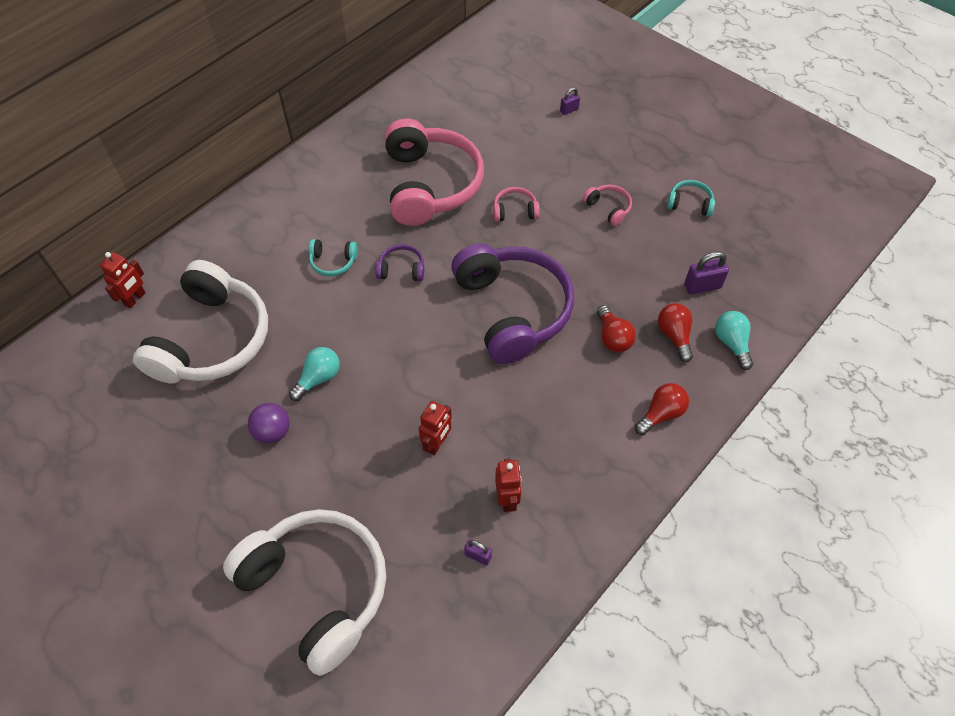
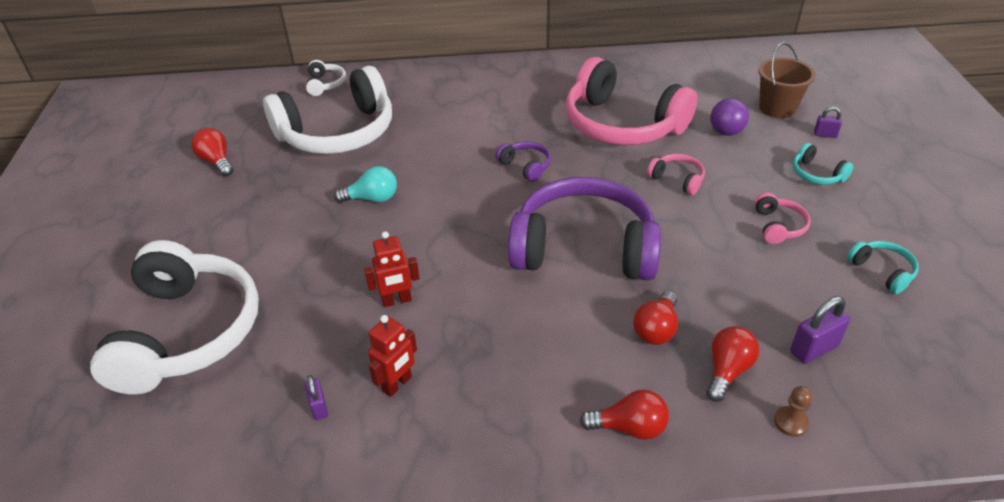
camera: 45 degrees right, 15 degrees down
(135, 299) = (325, 84): red robot -> white headphones
(136, 441) = (217, 161): none -> red light bulb
(273, 432) = (298, 211): purple ball -> purple ball (726, 132)
(333, 262) = (479, 133): turquoise headphones -> turquoise headphones (816, 174)
(430, 185) = (622, 124): pink headphones -> pink headphones turned 90 degrees clockwise
(512, 310) = (584, 248): purple headphones -> purple headphones turned 105 degrees counterclockwise
(519, 103) = (777, 108): none -> brown bucket
(702, 286) = (813, 349): purple padlock -> purple padlock turned 60 degrees counterclockwise
(731, 343) = (790, 422): turquoise light bulb -> brown pawn

